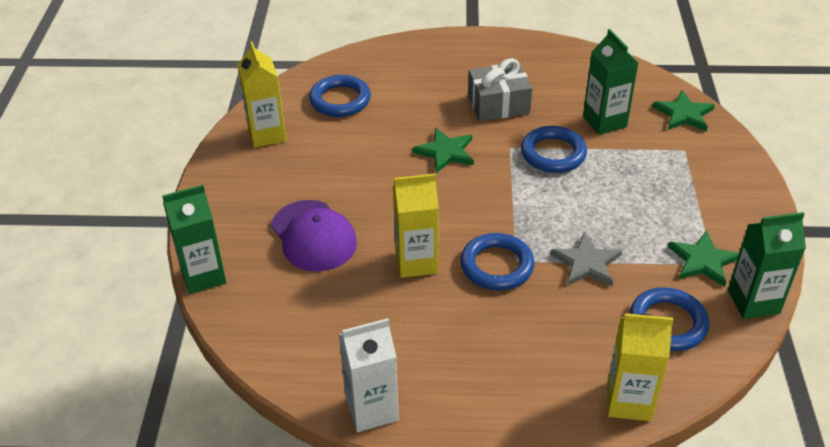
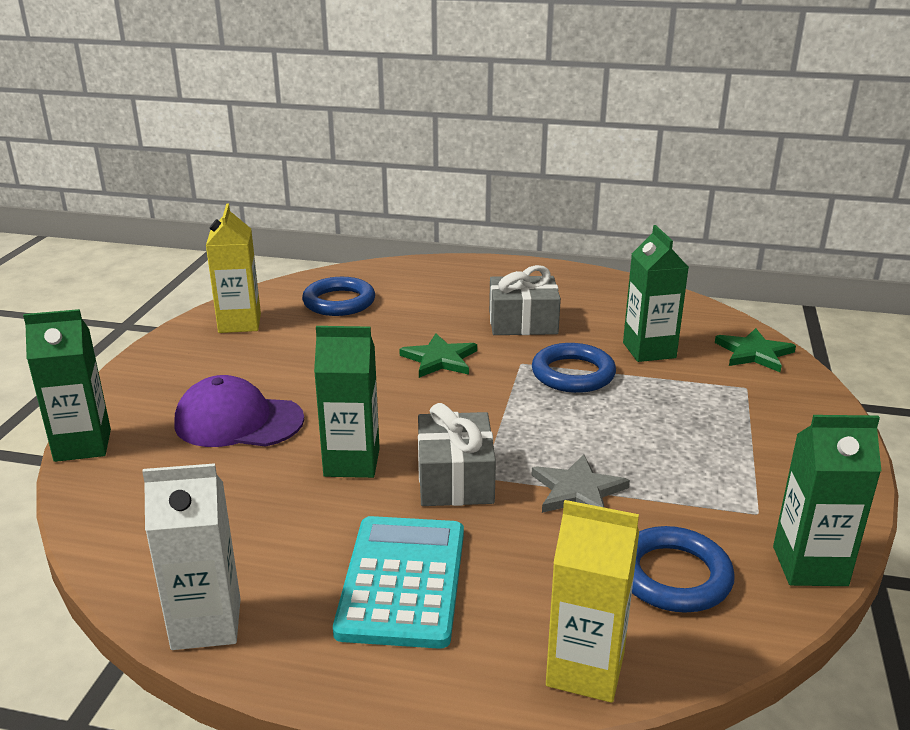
camera: 10 degrees right, 15 degrees down
(313, 236) = (238, 421): purple cap -> purple cap turned 120 degrees clockwise
(416, 262) = (352, 462): yellow carton -> green carton
(490, 356) = (402, 581): none -> turquoise calculator
(497, 266) = (455, 479): blue ring -> grey gift
(703, 261) = (744, 508): green star -> none

